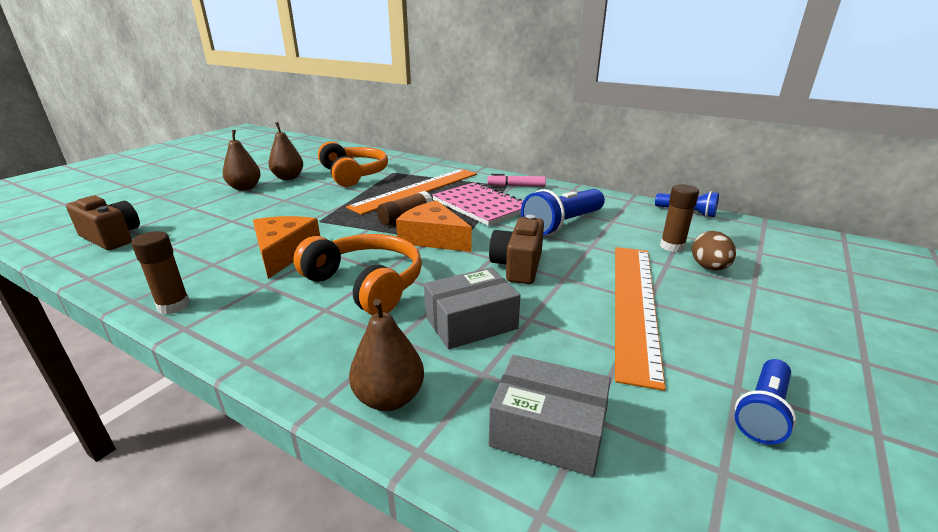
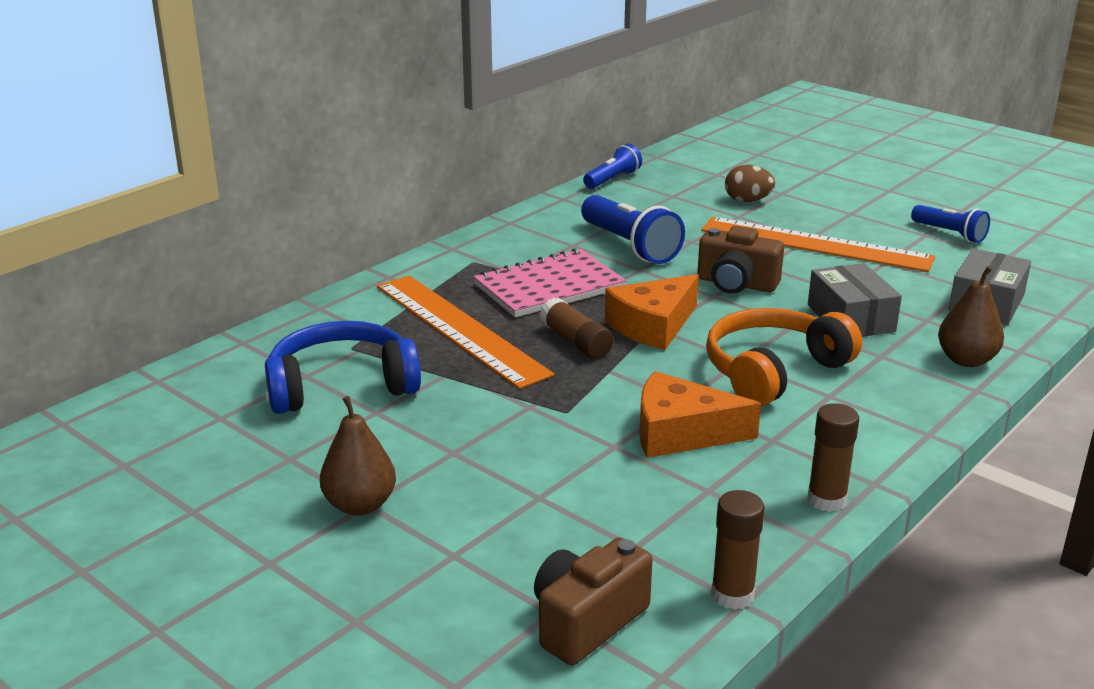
camera: 80 degrees left, 0 degrees up
(288, 177) = (318, 458): brown pear -> none
(353, 174) = (341, 386): orange headphones -> blue headphones
(516, 186) = (480, 255): pink marker -> none
(672, 246) = (700, 205): brown glue stick -> brown glue stick (732, 595)

